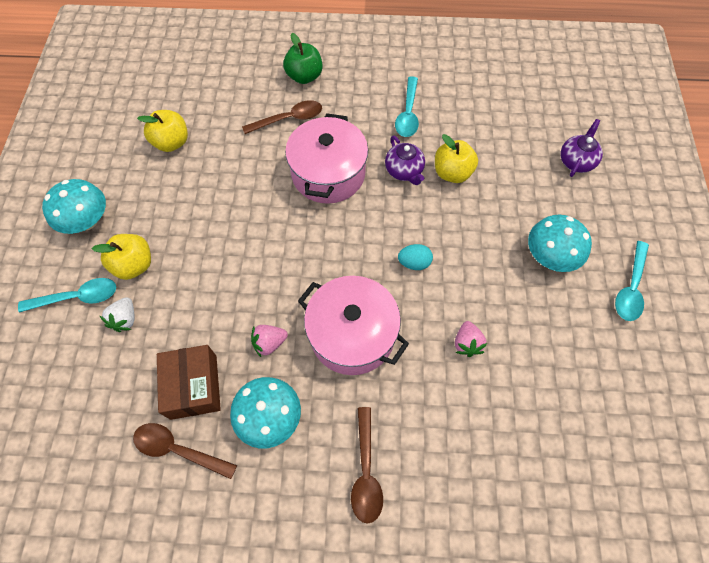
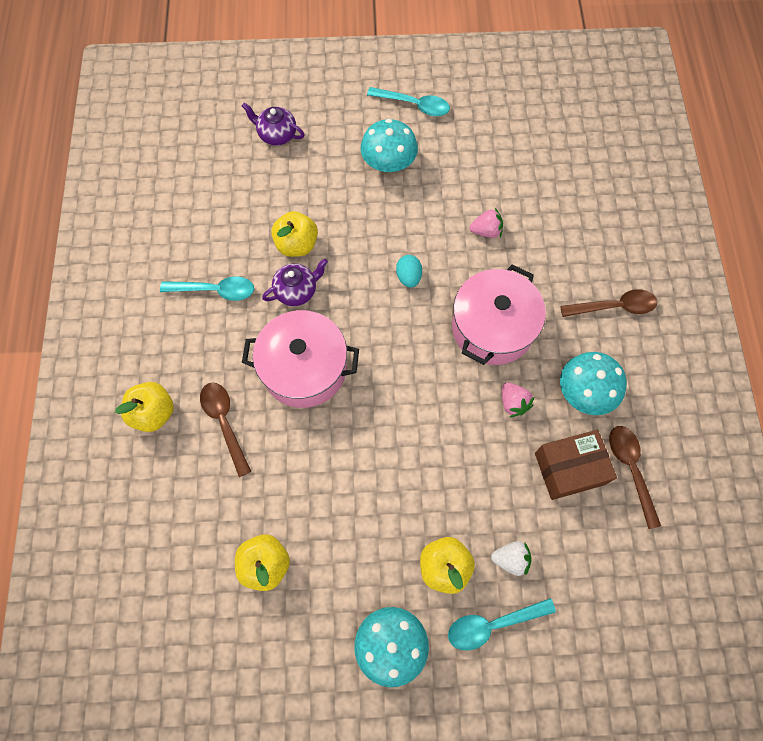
camera: 95 degrees left, 5 degrees up
(77, 297) = (493, 624): turquoise spoon -> turquoise spoon turned 90 degrees counterclockwise
(179, 450) = (631, 470): brown spoon -> brown spoon turned 150 degrees clockwise
(304, 76) = (154, 413): green apple -> yellow apple

